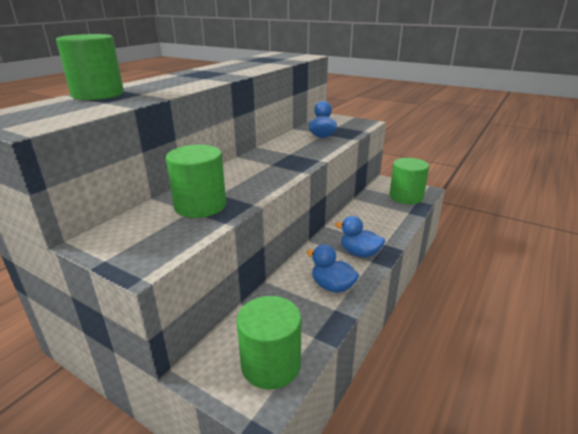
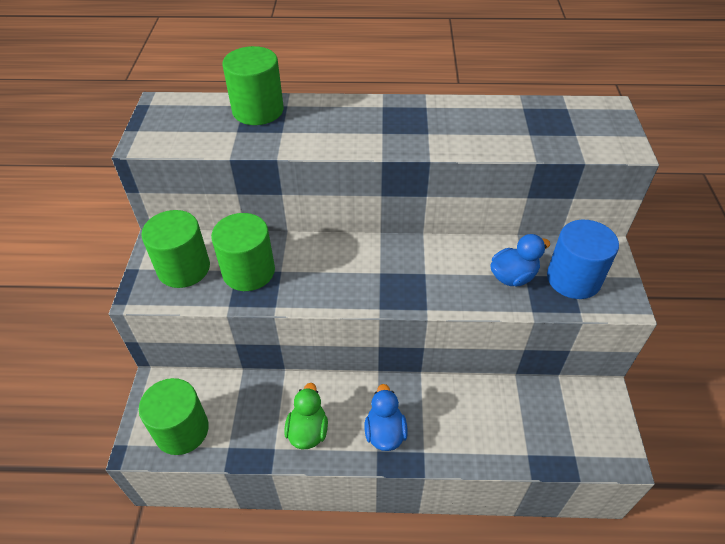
camera: 60 degrees right, 20 degrees up
(332, 286) = (308, 431): blue duck -> green duck
(340, 126) = (573, 279): none -> blue cylinder
(406, 197) = (573, 436): green cylinder -> green cylinder (184, 268)

